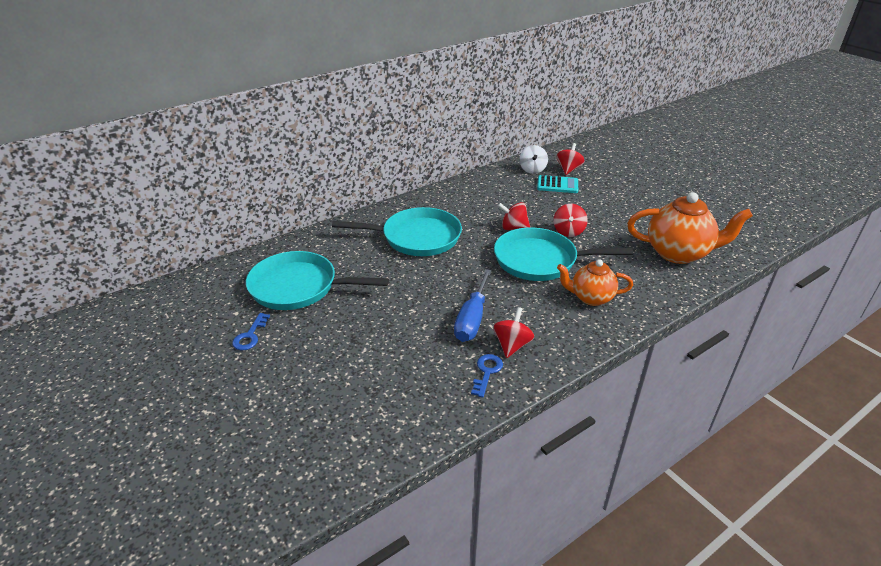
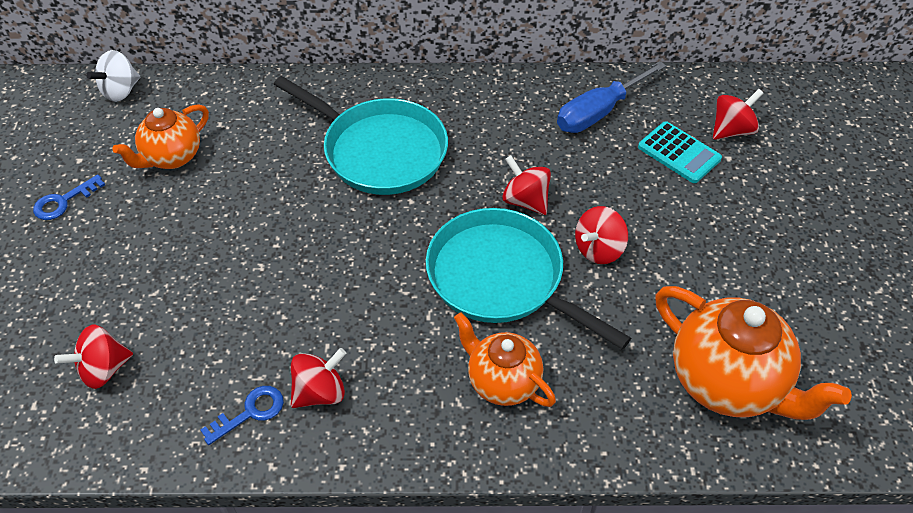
camera: 35 degrees right, 15 degrees up
(298, 287) = (172, 157): turquoise pan -> orange teapot
(377, 398) = (103, 369): none -> red spinning top
(472, 319) = (315, 322): blue screwdriver -> blue screwdriver (599, 112)
(532, 170) = (671, 104): white spinning top -> white spinning top (120, 91)

